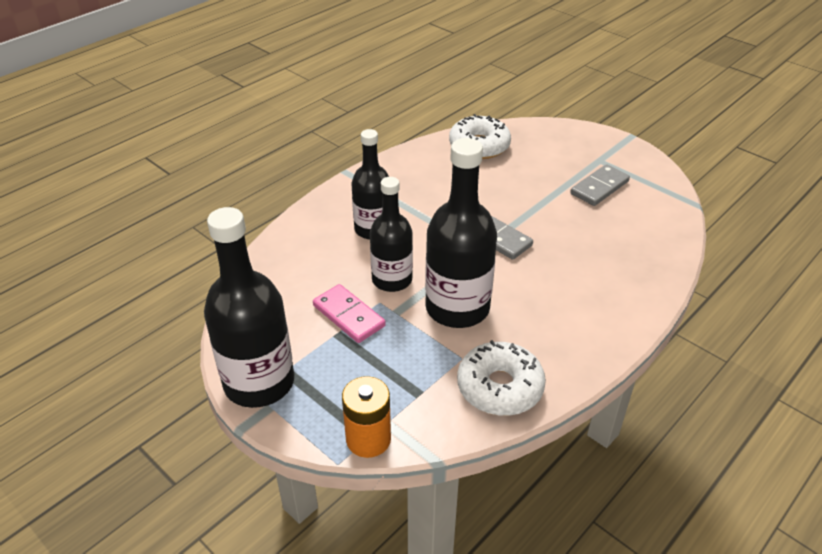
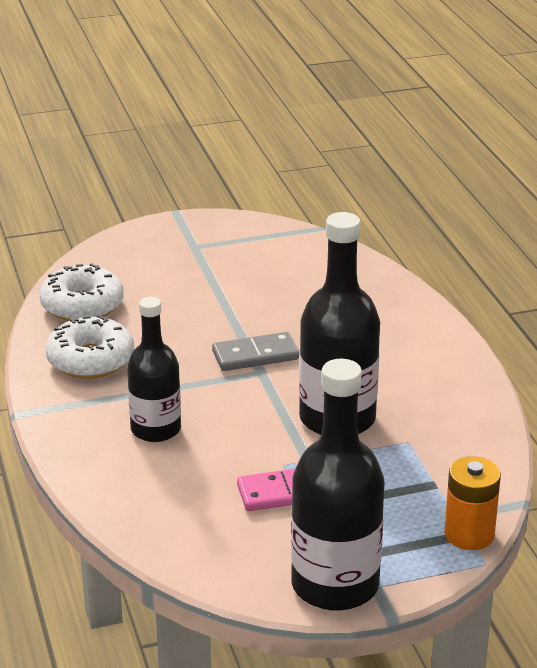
camera: 60 degrees left, 10 degrees down
(392, 280) = (255, 445): black bottle -> none
(499, 387) = (464, 434): white donut -> white donut (90, 360)
(599, 187) = (239, 265): grey domino -> none

